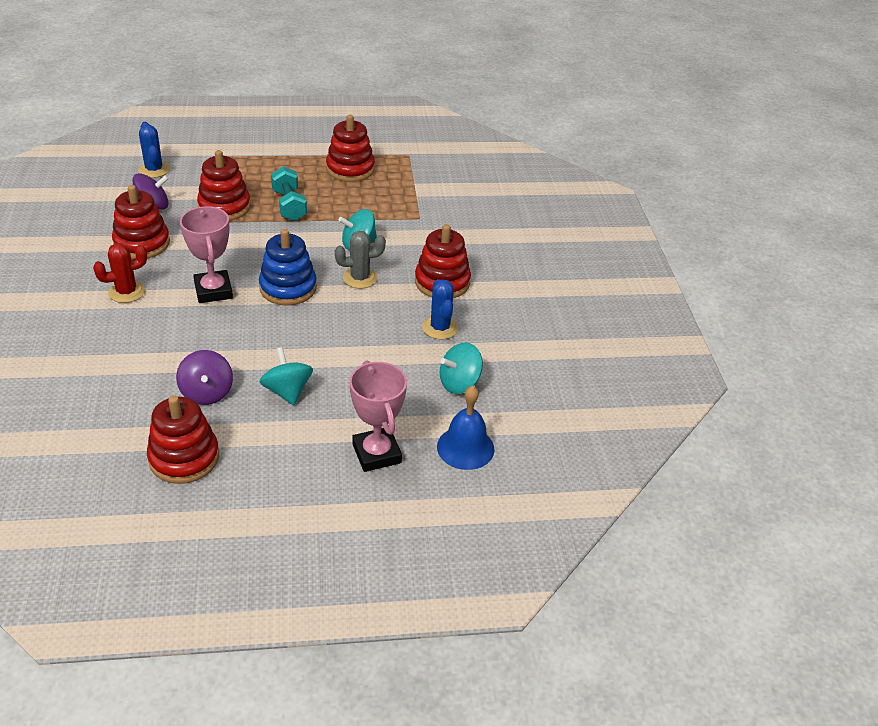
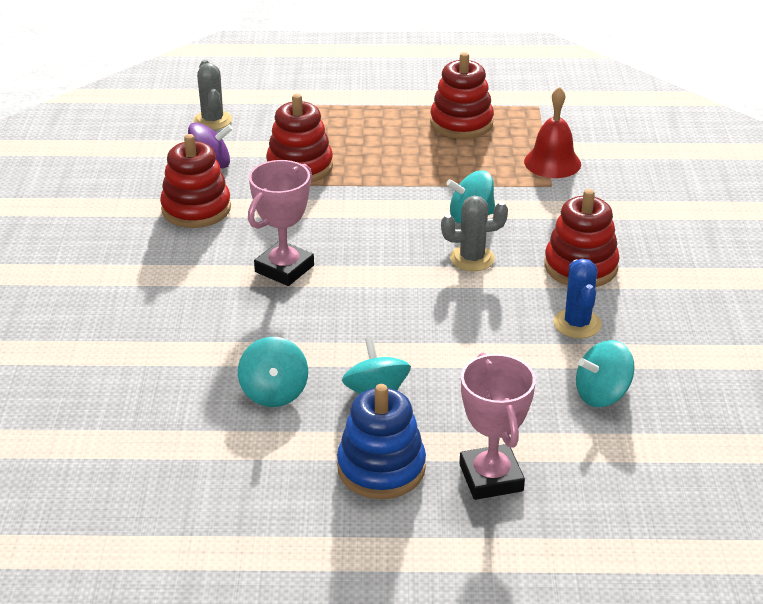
camera: 10 degrees right, 5 degrees down
(126, 292) = (176, 267): red cactus -> none
(154, 170) = (212, 120): blue cactus -> grey cactus
(184, 458) = (244, 470): red stacking toy -> none
(207, 392) = (274, 392): purple spinning top -> turquoise spinning top
(213, 291) = (284, 269): pink trophy -> pink trophy turned 45 degrees clockwise
(288, 288) = (379, 268): blue stacking toy -> blue stacking toy (381, 468)
(289, 205) = (382, 167): turquoise dumbbell -> none
(420, 200) = (552, 162): none -> red bell
(465, 447) = (609, 476): blue bell -> none

